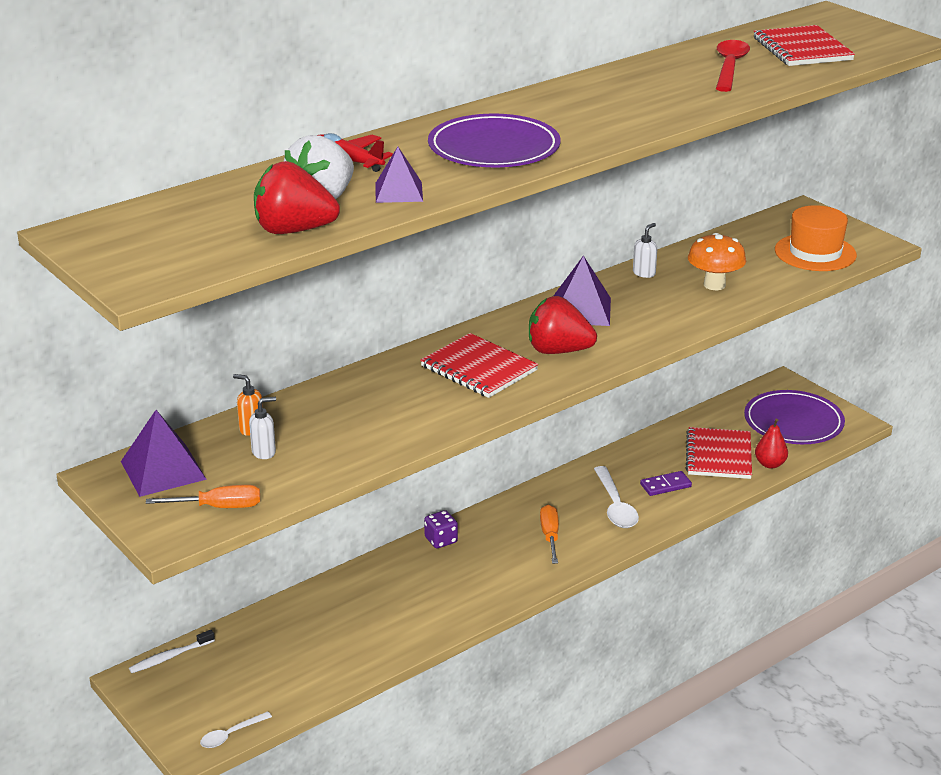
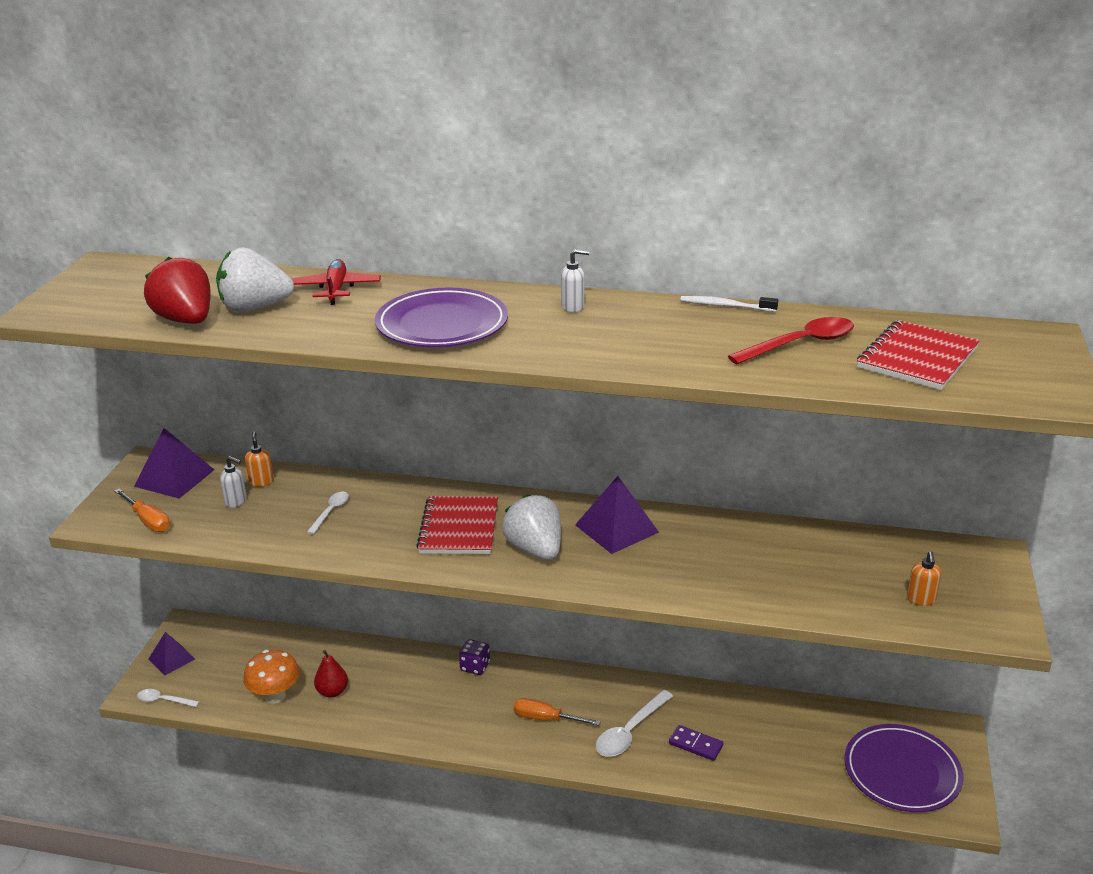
camera: 50 degrees right, 0 degrees up
(170, 657) = (221, 626): white toothbrush -> white toothbrush (726, 306)
(360, 414) = (331, 512): none -> white spoon
(399, 192) = (304, 325): purple pyramid -> purple pyramid (172, 659)
(550, 536) = (546, 719): orange screwdriver -> orange screwdriver turned 120 degrees counterclockwise
(558, 351) = (535, 549): red strawberry -> white strawberry
(644, 273) = (727, 528): white soap dispenser -> white soap dispenser (573, 307)
(714, 285) = (764, 572): orange mushroom -> orange mushroom (275, 696)
(718, 455) = (782, 752): red notebook -> none
(770, 464) = (814, 792): red pear -> red pear (332, 691)
(815, 253) = (921, 599): orange hat -> orange soap dispenser

